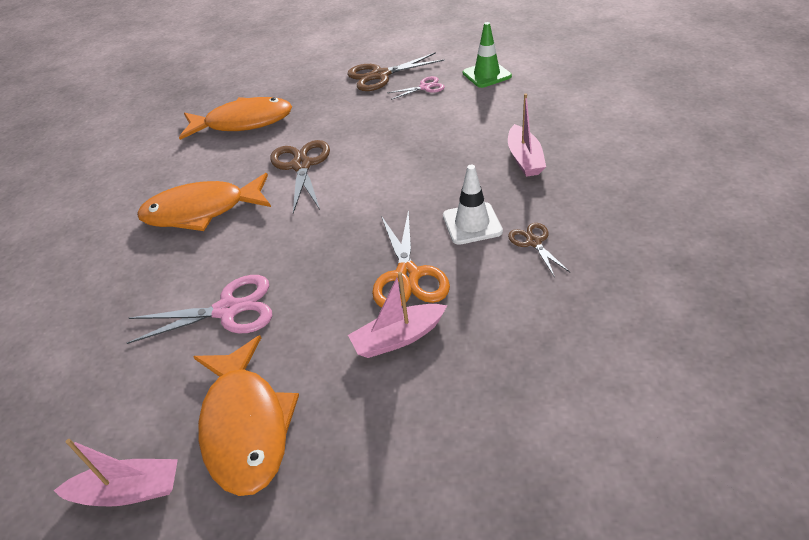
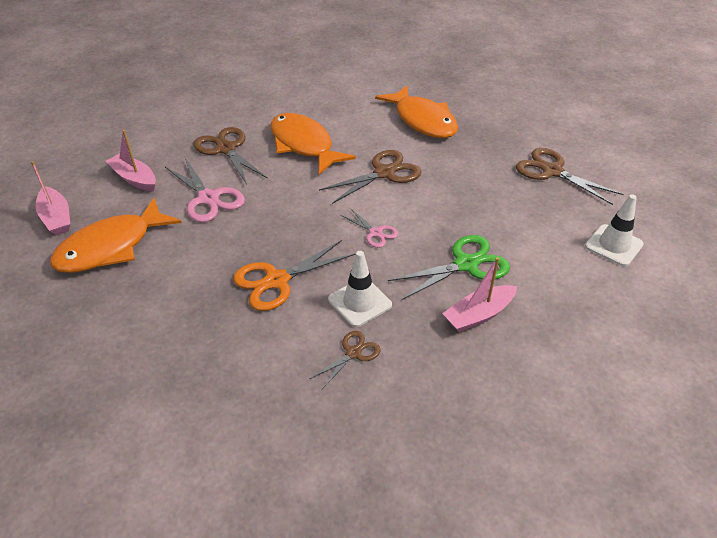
camera: 60 degrees right, 0 degrees up
(145, 278) = (226, 149): none -> brown scissors
(398, 338) = (207, 296): pink boat -> pink boat (134, 179)
(425, 87) = (554, 207): pink scissors -> pink scissors (376, 233)
(462, 149) = (466, 264): none -> green scissors
(486, 75) = (613, 245): green traffic cone -> white traffic cone

